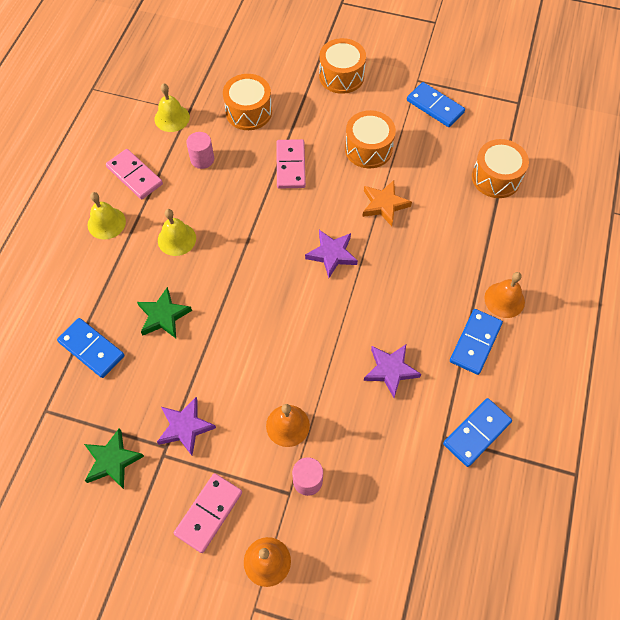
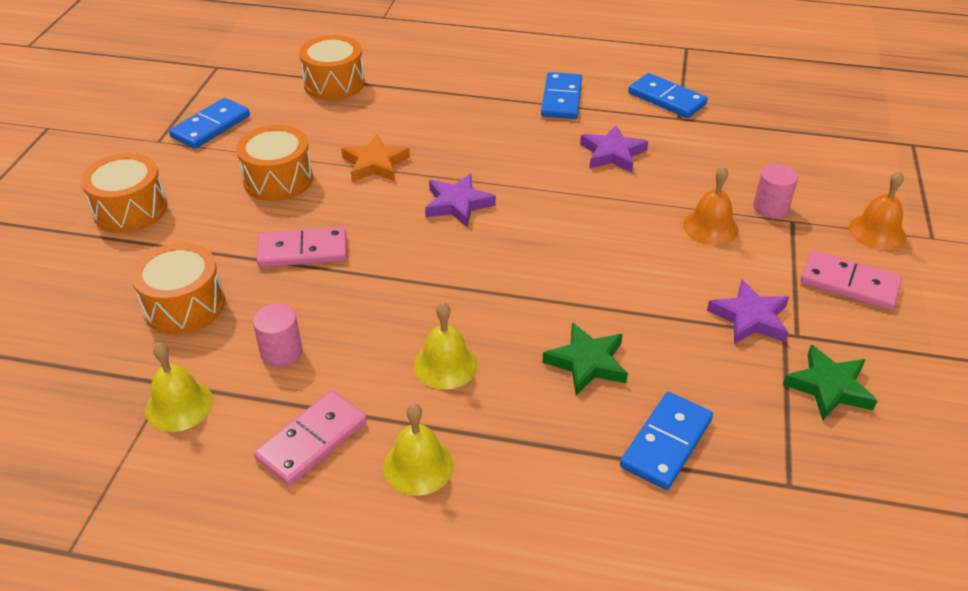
camera: 95 degrees left, 20 degrees down
(475, 343) = (561, 99): blue domino -> blue domino turned 75 degrees clockwise
(504, 300) = (503, 81): orange bell -> none

